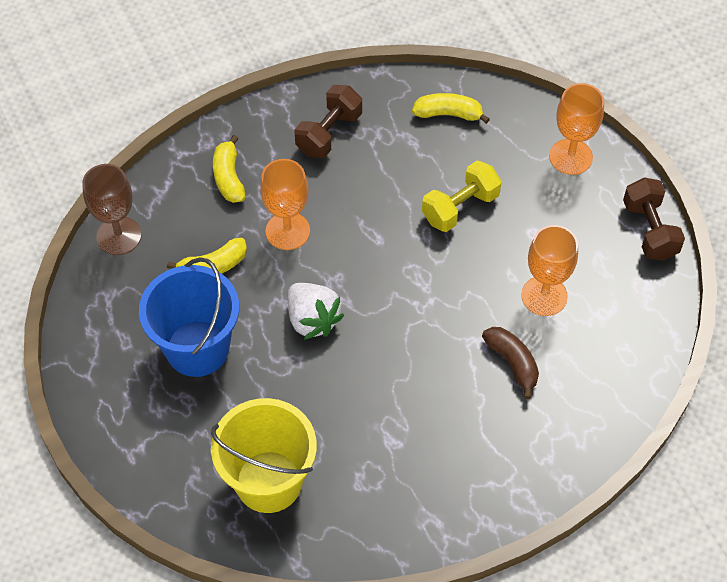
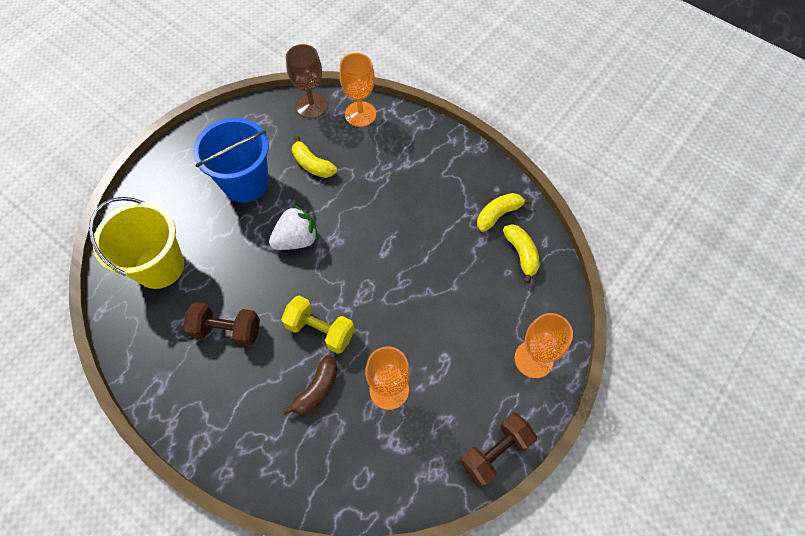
camera: 65 degrees right, 5 degrees up
(229, 177) = (387, 143): yellow banana -> yellow banana (498, 214)
(287, 231) = (362, 195): orange goblet -> orange goblet (360, 114)
(312, 319) = (297, 239): white strawberry -> white strawberry turned 150 degrees counterclockwise
(329, 133) = (457, 185): brown dumbbell -> brown dumbbell (227, 330)
(460, 207) = (440, 296): yellow dumbbell -> yellow dumbbell (320, 330)

